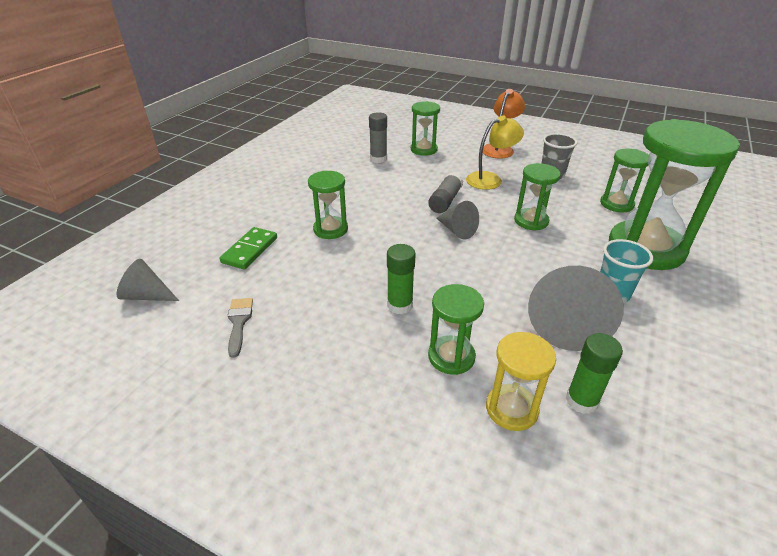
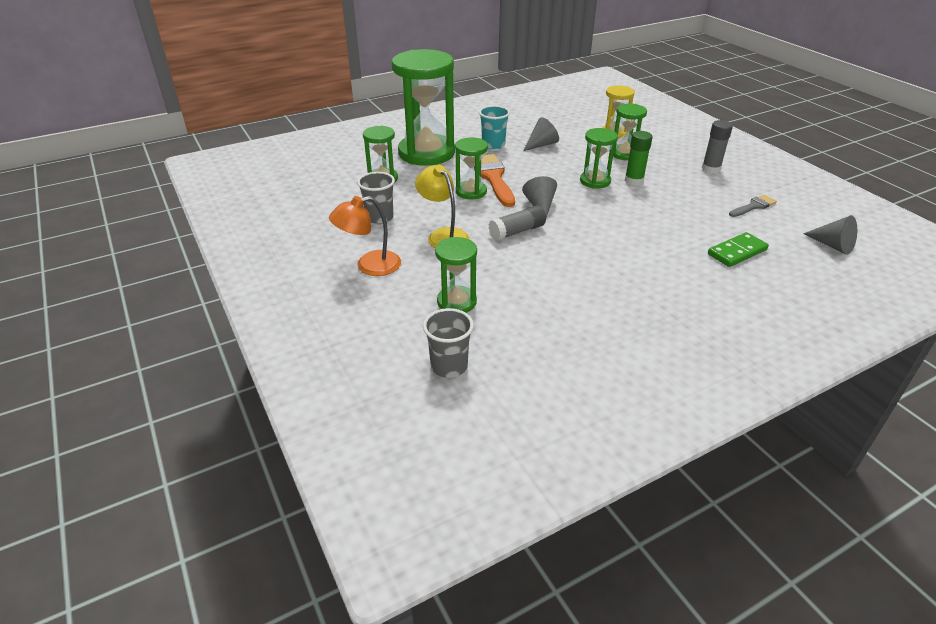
camera: 145 degrees left, 0 degrees up
(239, 322) = (754, 206): grey brush -> grey brush turned 150 degrees counterclockwise
(330, 229) = (651, 244): green hourglass -> green hourglass (595, 181)
(378, 159) = (529, 310): grey glue stick -> grey glue stick (711, 169)
(391, 128) = (449, 366): none -> grey cup
(490, 179) = (443, 235): yellow lamp -> yellow lamp turned 45 degrees clockwise
(538, 244) = (493, 177): none -> orange brush
(567, 323) = (541, 145): grey cone -> grey cone, size x0.57
(581, 401) = (577, 126): green glue stick -> none

